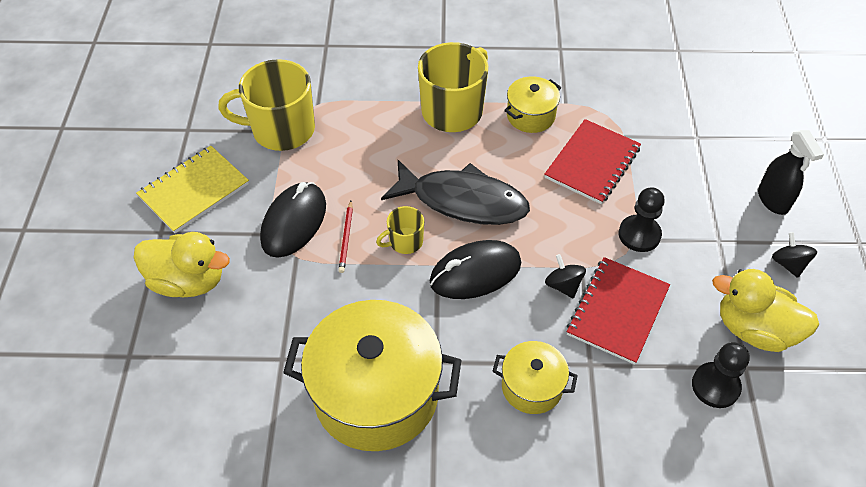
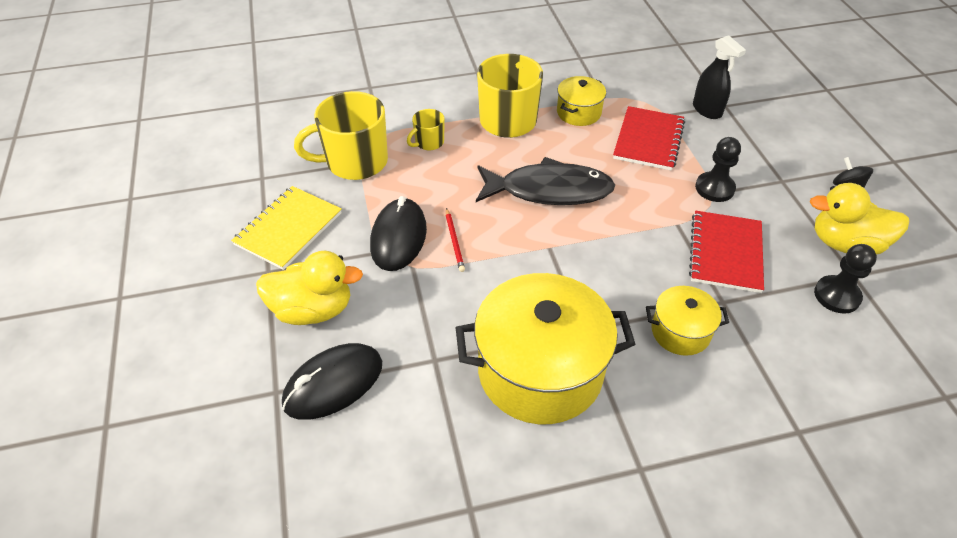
camera: 15 degrees left, 5 degrees down
(405, 241) = (511, 234): yellow mug -> yellow mug (428, 142)
(475, 273) = (586, 247): black mouse -> black mouse (333, 384)
(563, 285) = (669, 241): black spinning top -> none
(773, 200) = (810, 141): black spray bottle -> black spray bottle (707, 110)

